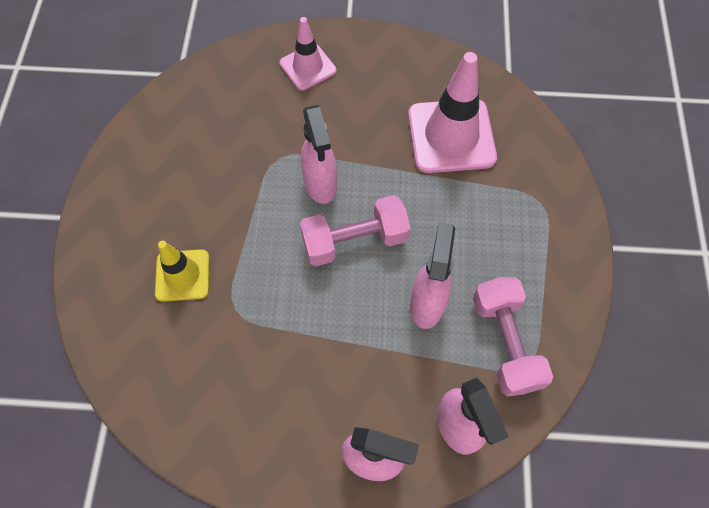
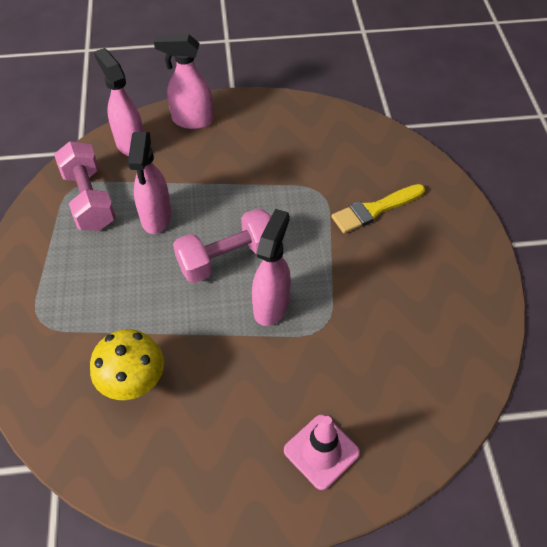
camera: 170 degrees right, 10 degrees down
(182, 275) = (375, 209): yellow traffic cone -> yellow brush
(320, 185) = (271, 305): pink spray bottle -> pink spray bottle turned 45 degrees clockwise
(451, 136) = (134, 382): pink traffic cone -> yellow mushroom

